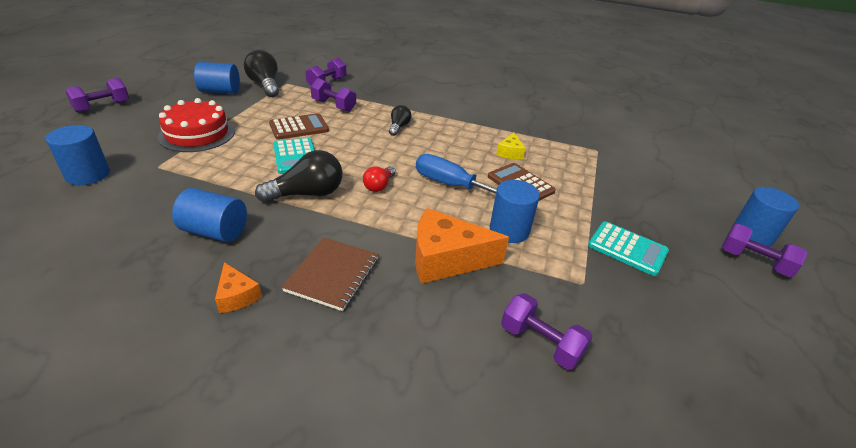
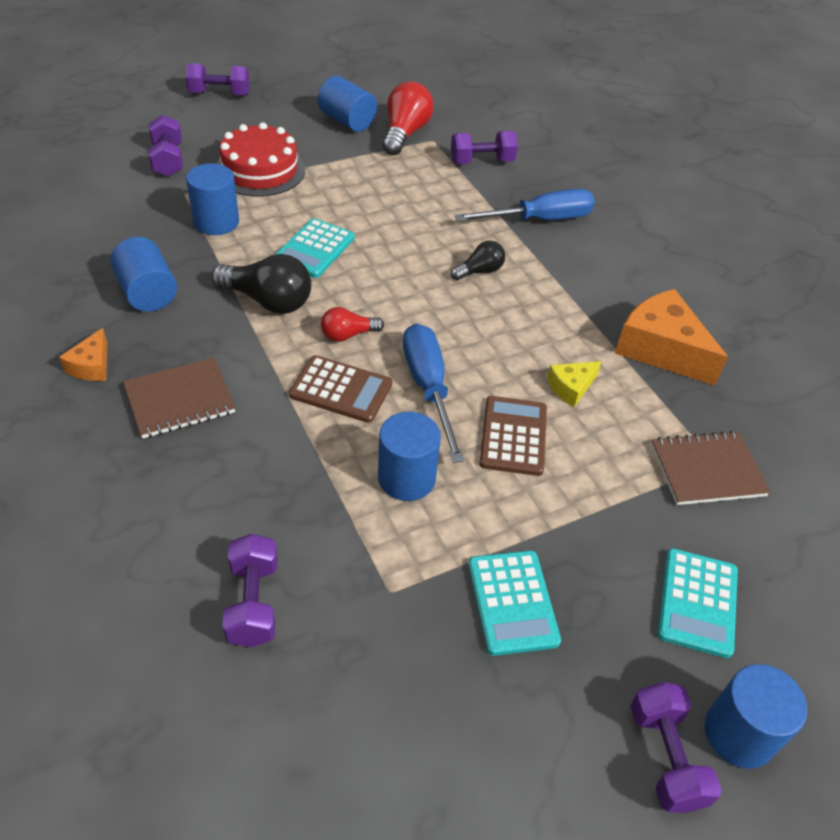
camera: 45 degrees right, 10 degrees up
(88, 175) = (126, 173): blue cylinder -> blue cylinder (216, 222)
(265, 85) = (405, 133): black light bulb -> red light bulb
(299, 127) = (366, 212): brown calculator -> brown calculator (341, 389)
(334, 106) = (444, 200): purple dumbbell -> purple dumbbell (168, 160)
(392, 96) = (539, 219): none -> blue screwdriver
(446, 259) = (295, 459): orange cheese -> orange cheese (661, 349)
(599, 154) = (707, 470): none -> brown notebook
(671, 201) = (697, 602): none -> turquoise calculator

